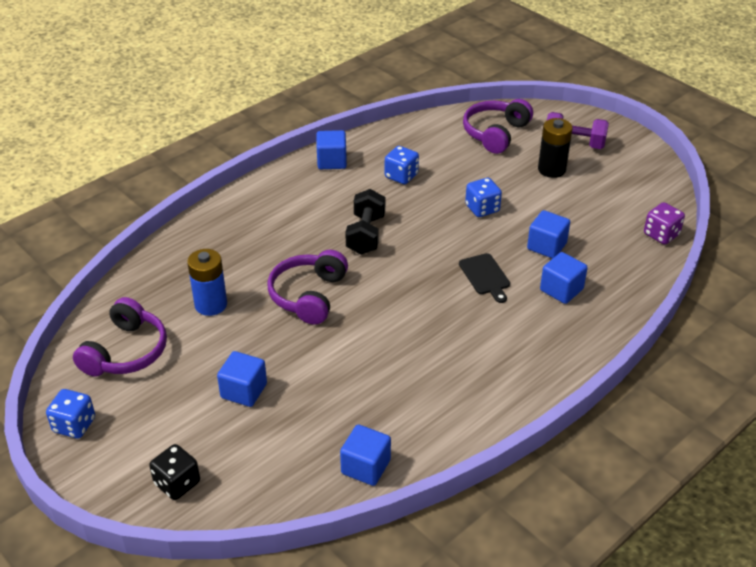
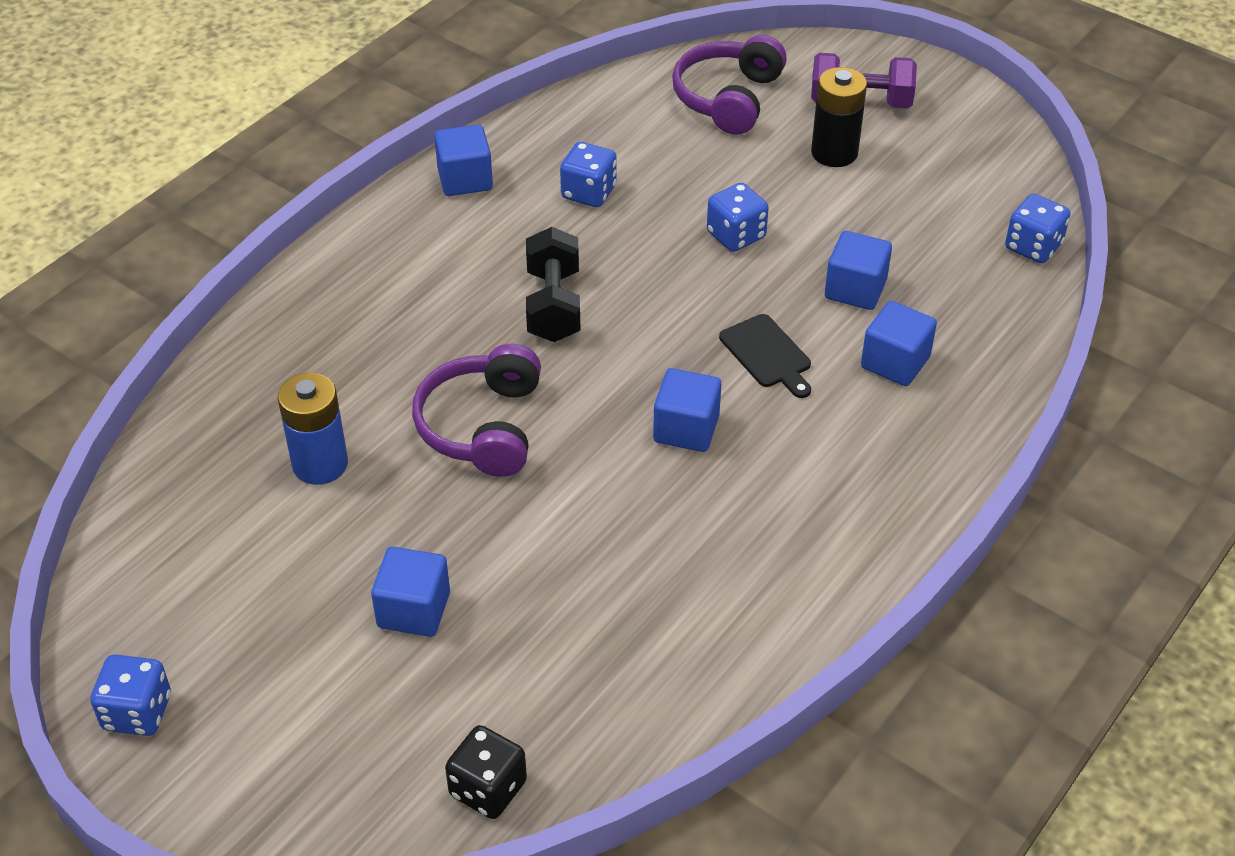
camera: 10 degrees left, 5 degrees up
(126, 352) = (194, 568): purple headphones -> none
(177, 483) = (341, 788): black dice -> black dice (488, 788)
(365, 467) = (647, 712): blue cube -> blue cube (686, 429)
(661, 234) = (1033, 247): purple dice -> blue dice

